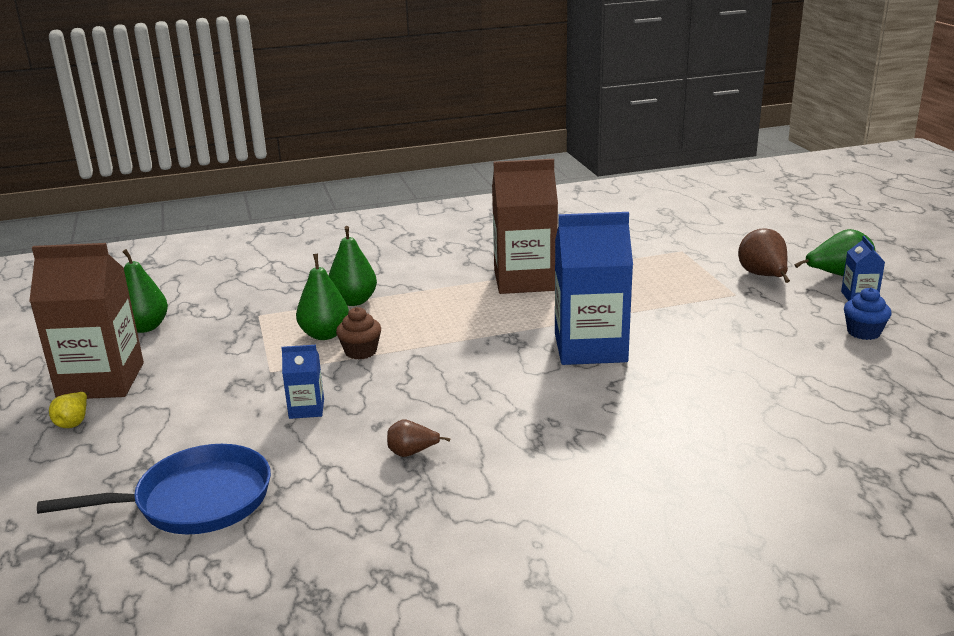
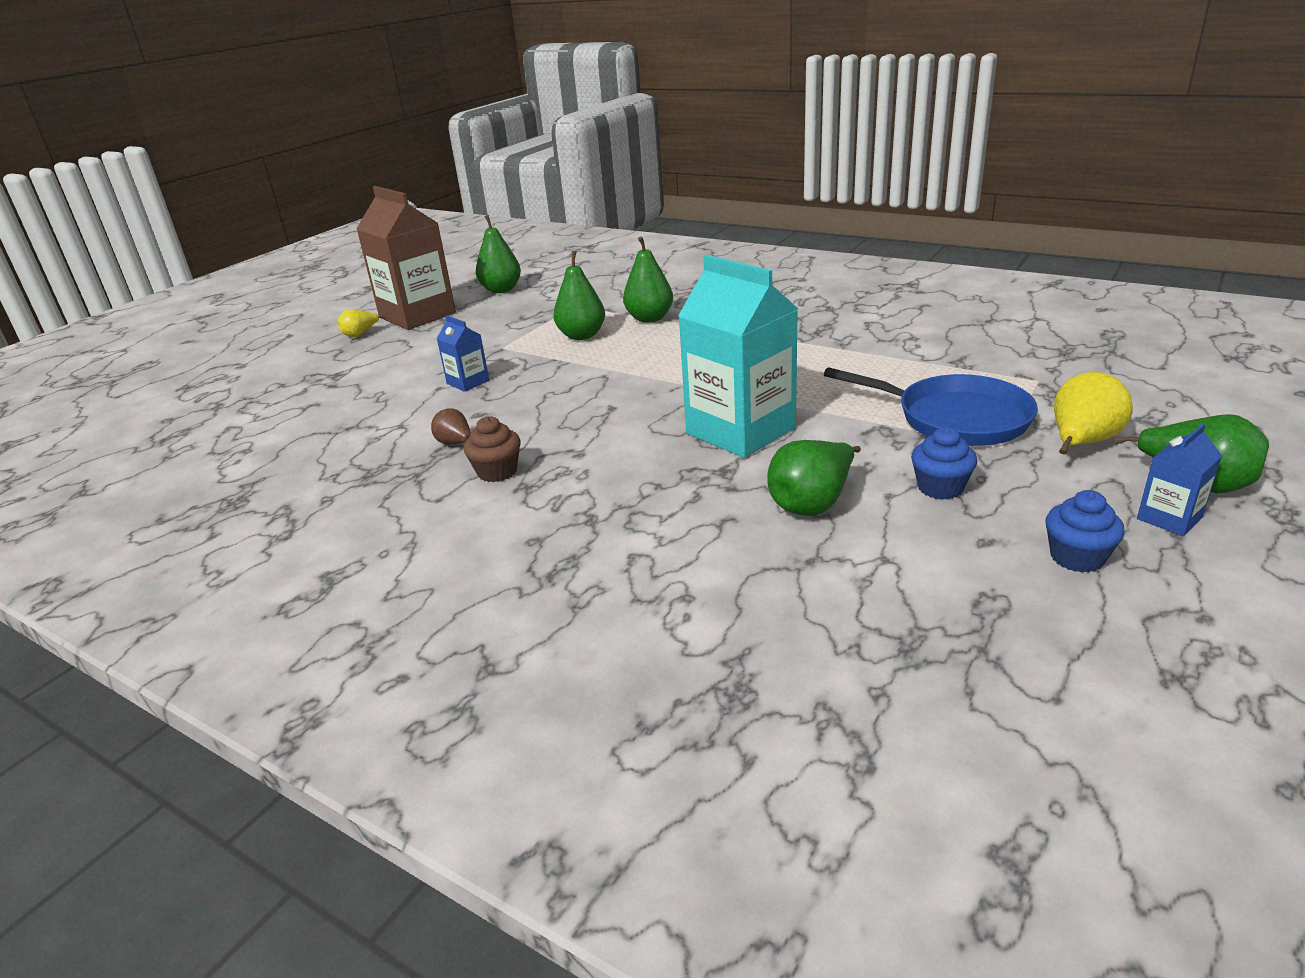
camera: 50 degrees right, 5 degrees up
(195, 500) = (310, 409): blue pan -> blue pan (955, 418)
(360, 351) = (577, 357): brown cupcake -> brown cupcake (497, 472)
(524, 280) = (812, 350): brown carton -> none
(590, 348) = (740, 431): blue carton -> turquoise carton
(714, 367) = (812, 503): none -> green pear
(752, 328) = (940, 488): none -> blue cupcake
(763, 276) = (1081, 443): brown pear -> yellow pear

